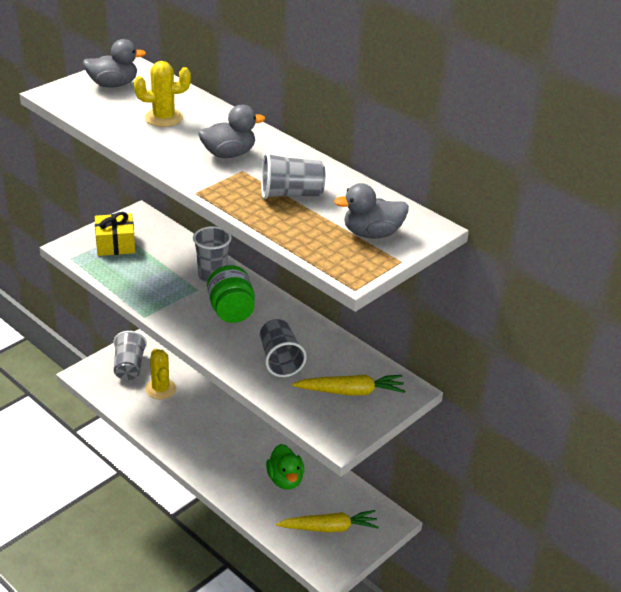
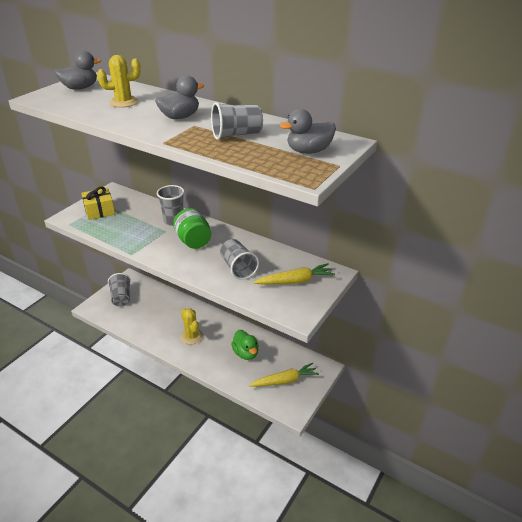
camera: 10 degrees left, 0 degrees up
(160, 389) = (146, 308): yellow cactus -> yellow cactus (191, 336)

